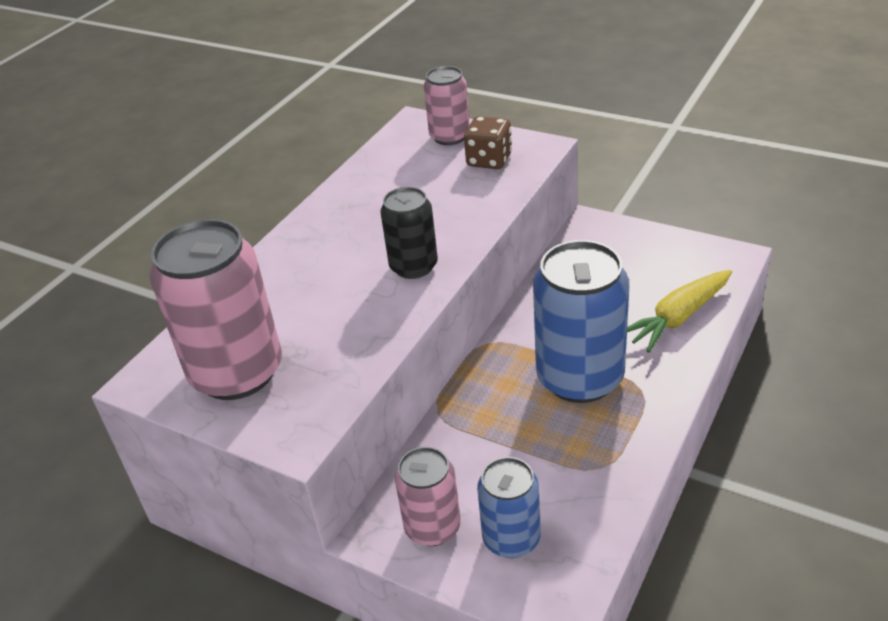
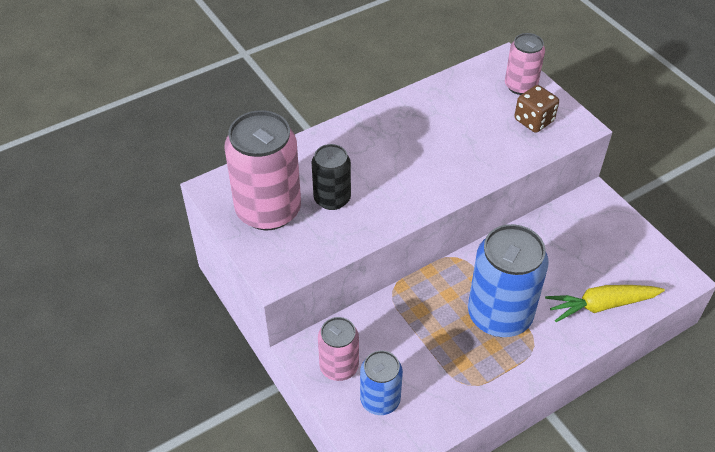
camera: 25 degrees right, 10 degrees up
(413, 266) = (423, 185): black can -> black can (332, 199)

